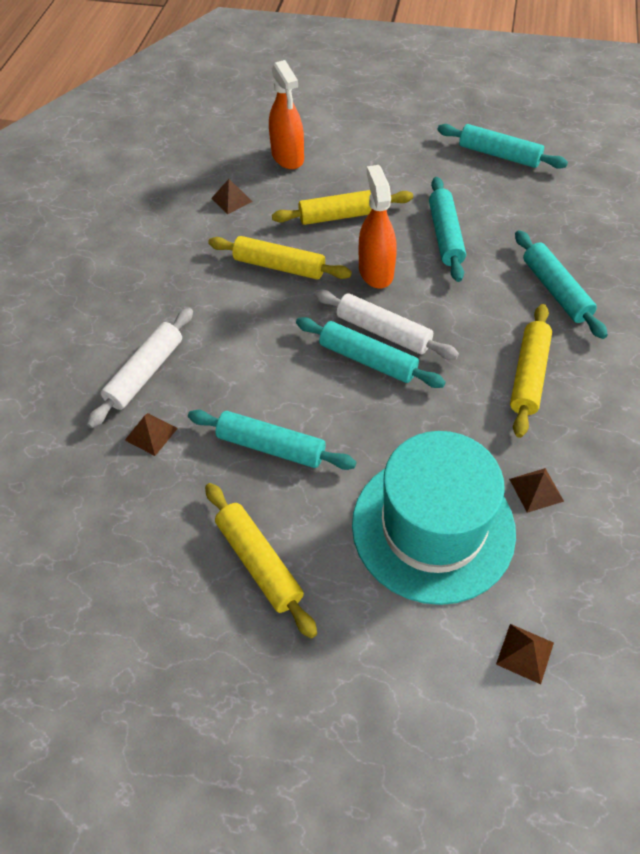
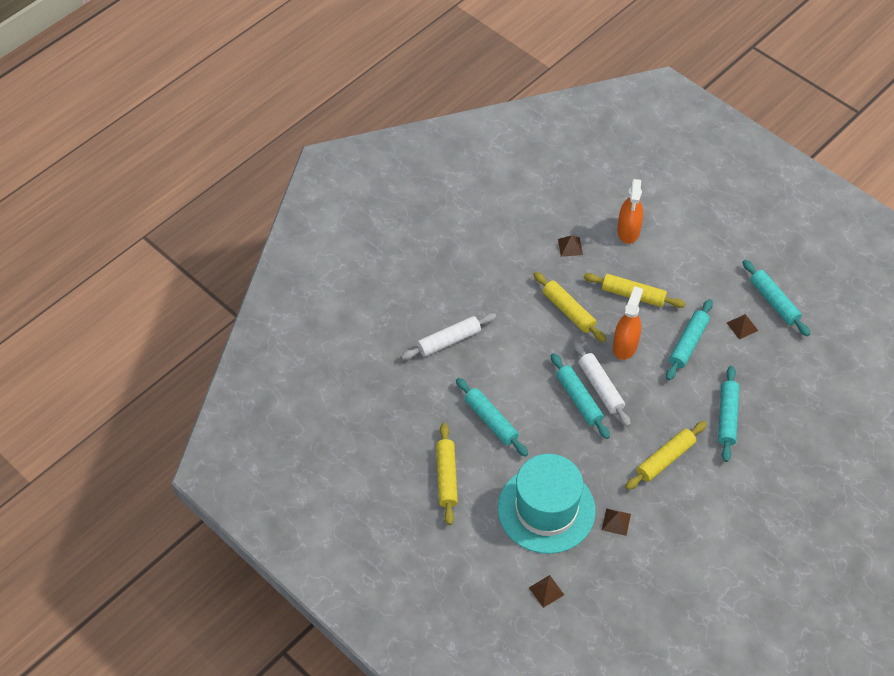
camera: 30 degrees right, 0 degrees up
(151, 434) = (432, 379): brown pyramid -> brown pyramid (742, 326)

